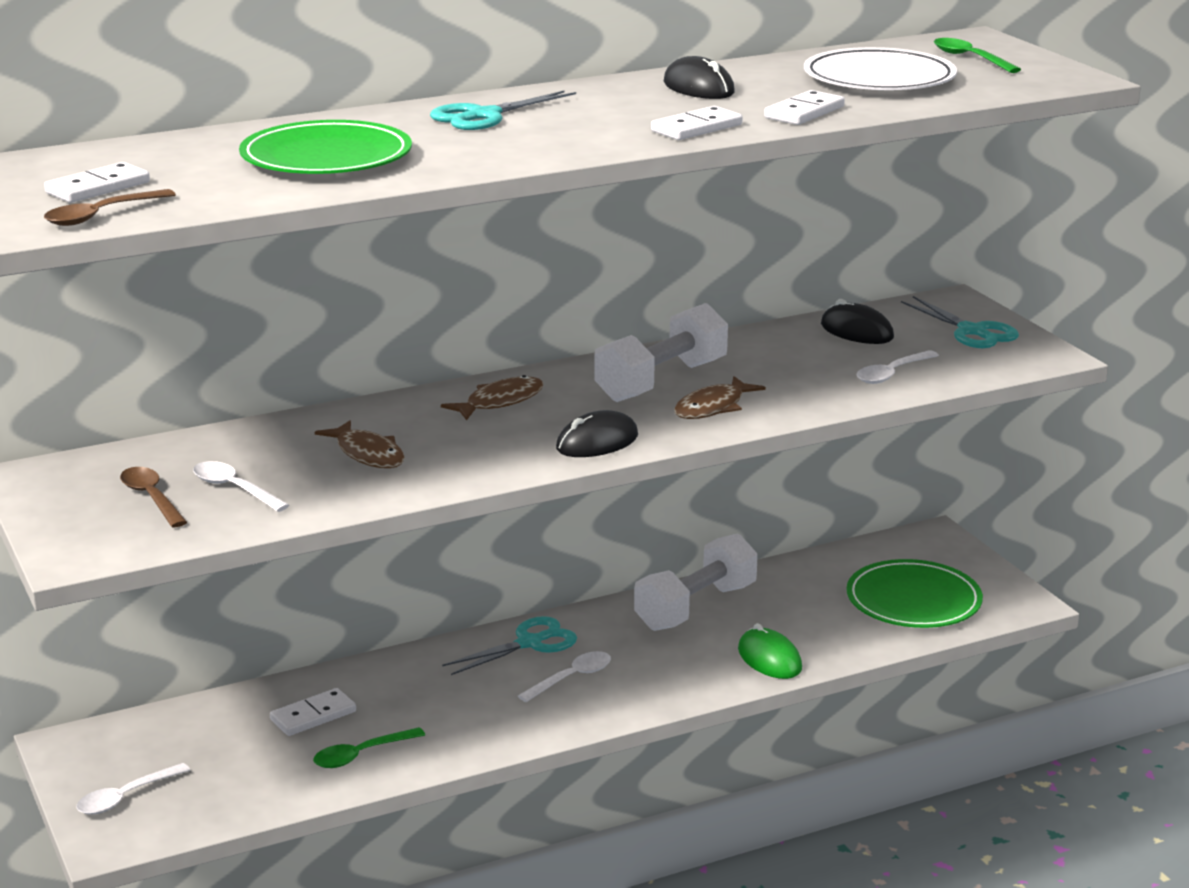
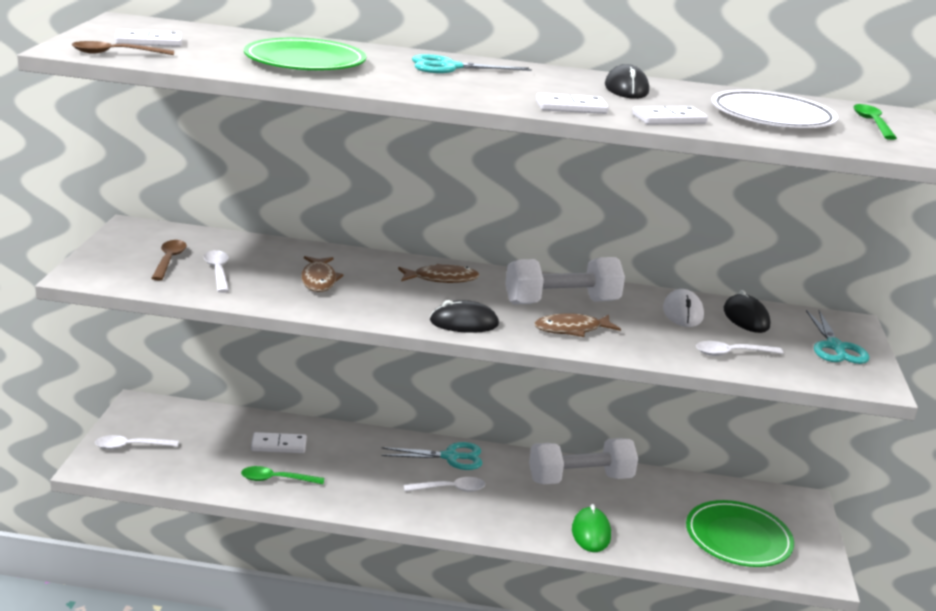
camera: 30 degrees right, 0 degrees up
(792, 348) = (683, 313): none -> white mouse

